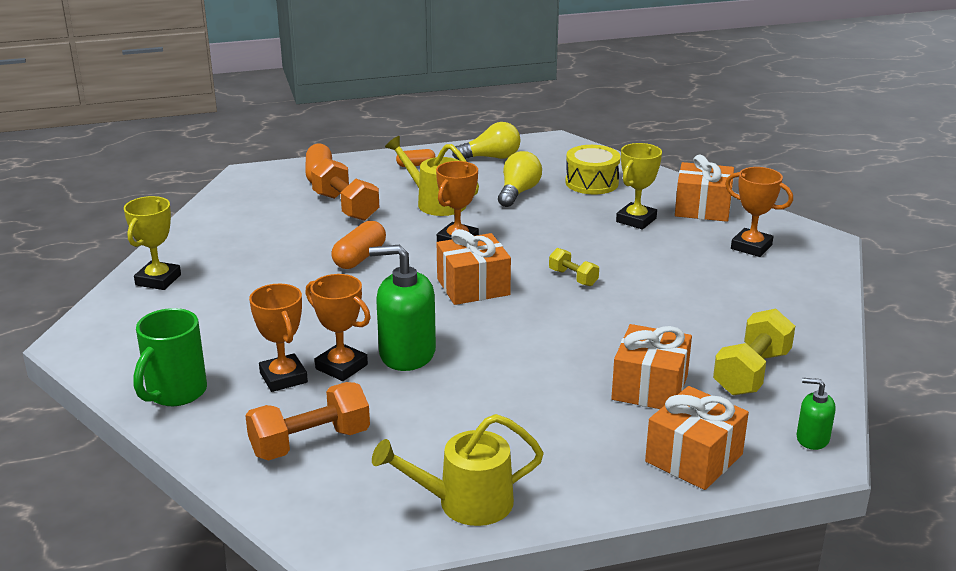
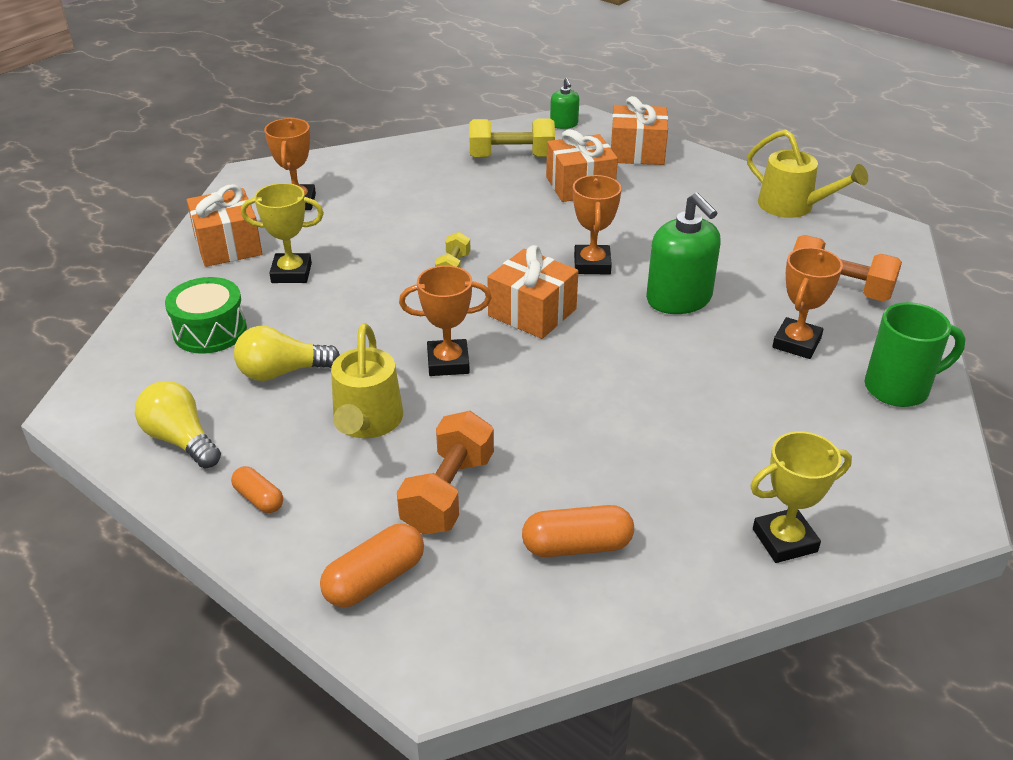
camera: 125 degrees left, 10 degrees up
(341, 367) = (741, 322): orange trophy -> orange trophy (592, 264)
(359, 257) = (557, 411): orange capsule -> orange capsule (577, 546)
(592, 183) = (210, 331): yellow drum -> green drum

